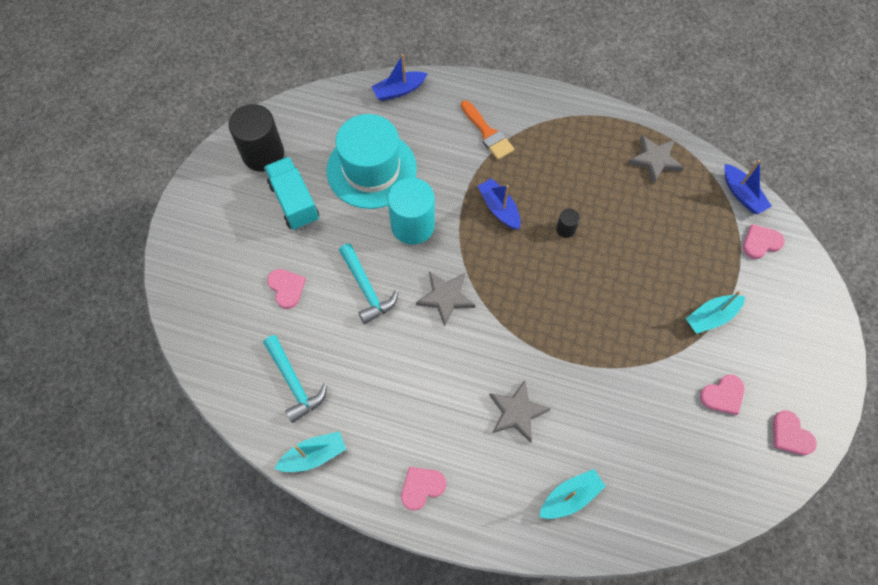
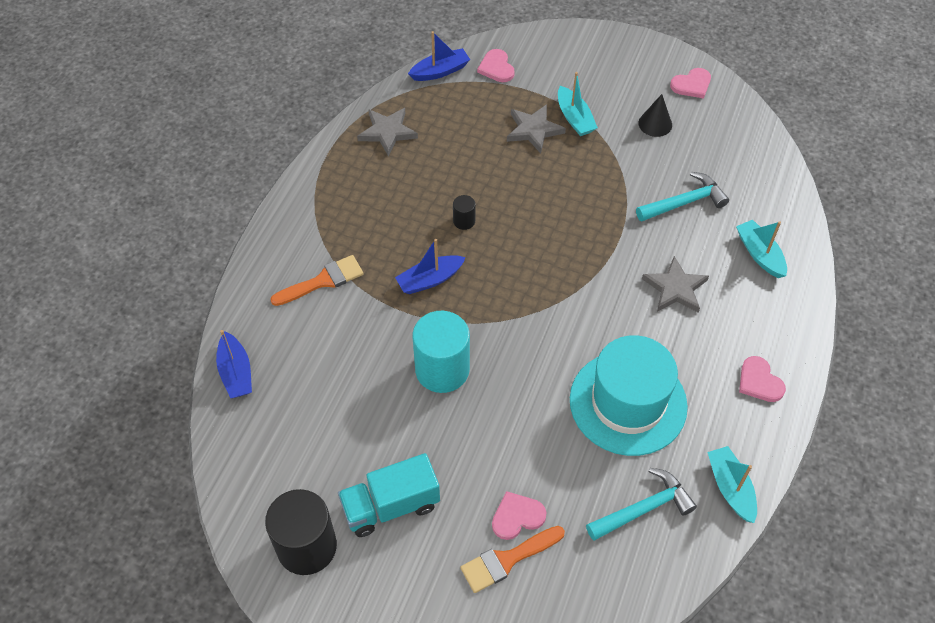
camera: 85 degrees left, 10 degrees down
(252, 283) = (507, 560): none -> orange brush
(366, 288) = (524, 424): turquoise hammer -> turquoise hammer (684, 202)
(371, 169) = (354, 411): turquoise hat -> turquoise hat (628, 403)
(445, 297) = (540, 342): grey star -> grey star (533, 130)
(723, 395) = (655, 124): pink heart -> black cone

